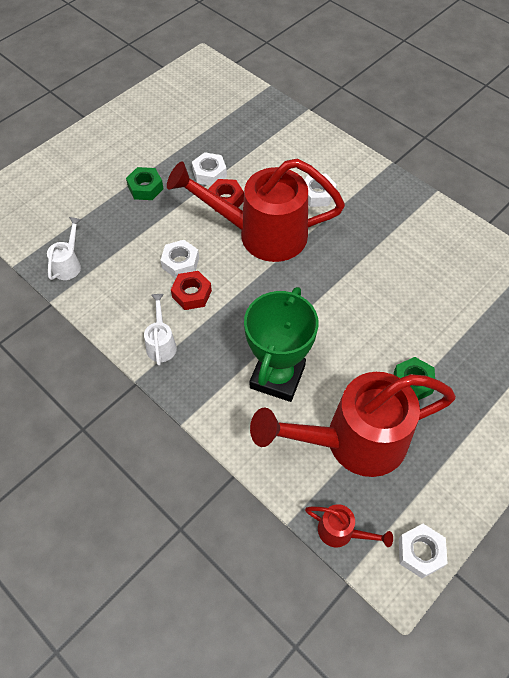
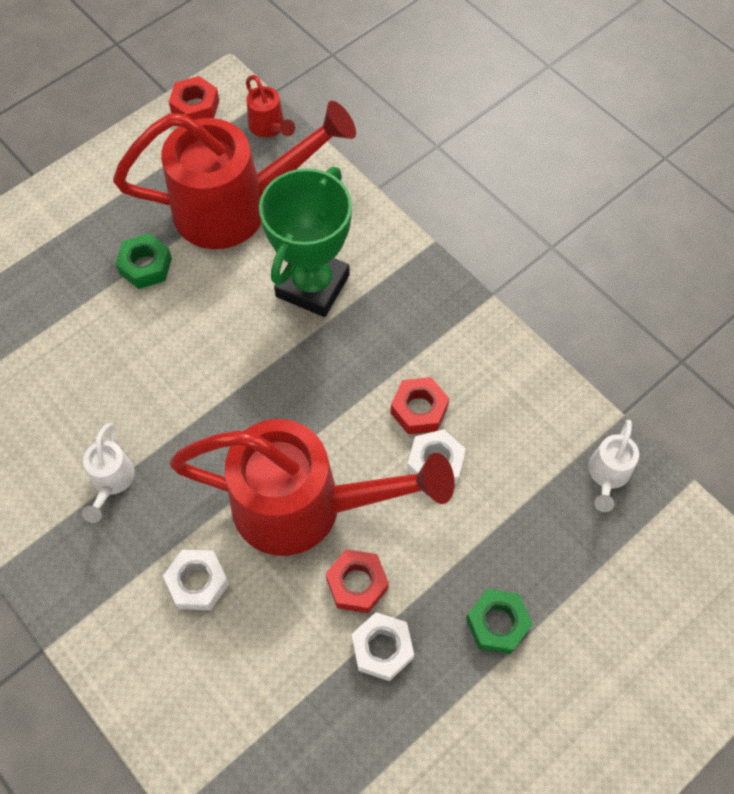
camera: 175 degrees left, 5 degrees up
(161, 343) = (461, 340): white watering can -> white watering can (111, 482)
(342, 532) = (269, 128): red watering can -> red watering can turned 150 degrees counterclockwise
(420, 552) = (195, 107): white nut -> red nut

